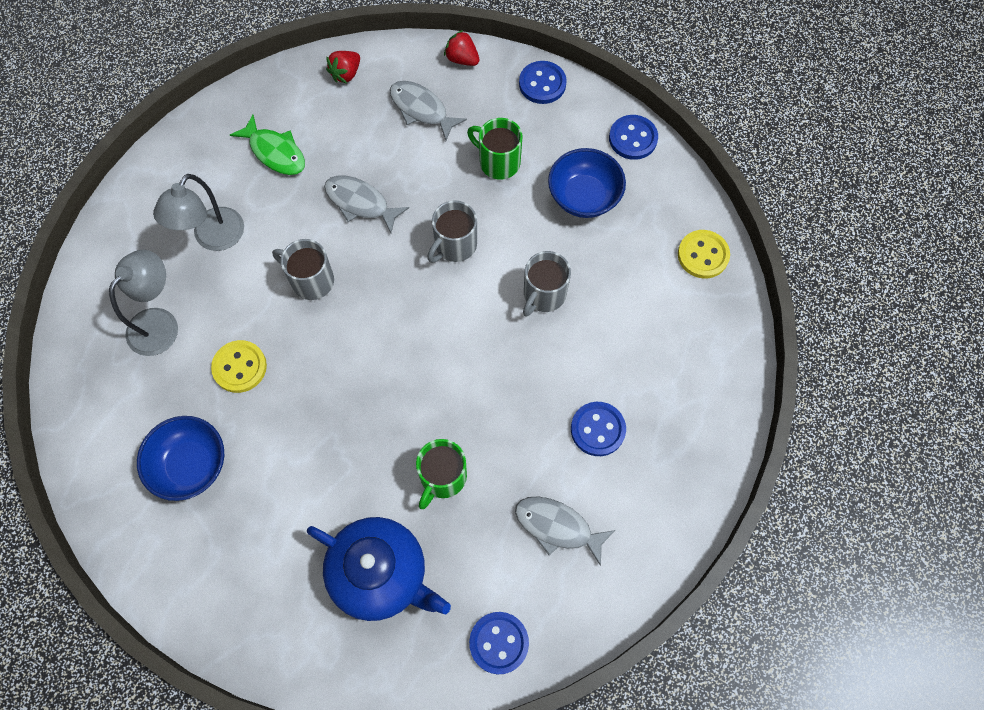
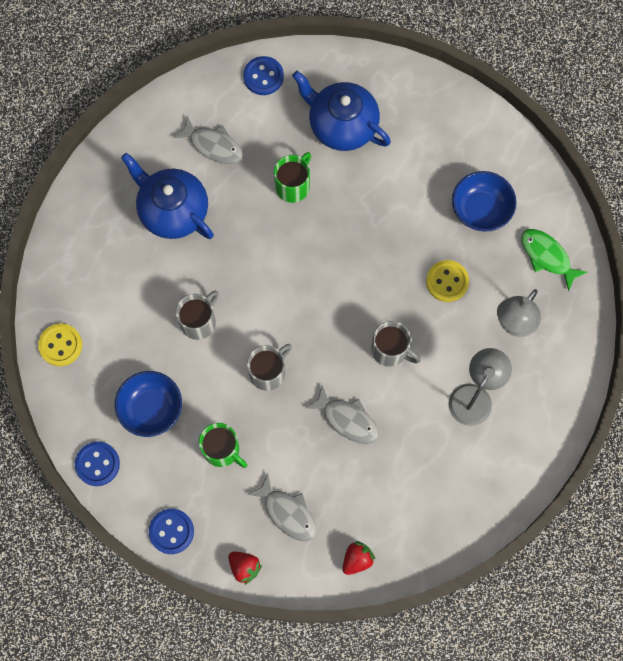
camera: 175 degrees left, 5 degrees up
(275, 152) = (423, 478): green fish -> green fish (547, 256)
(597, 429) = (173, 211): blue button -> blue teapot

